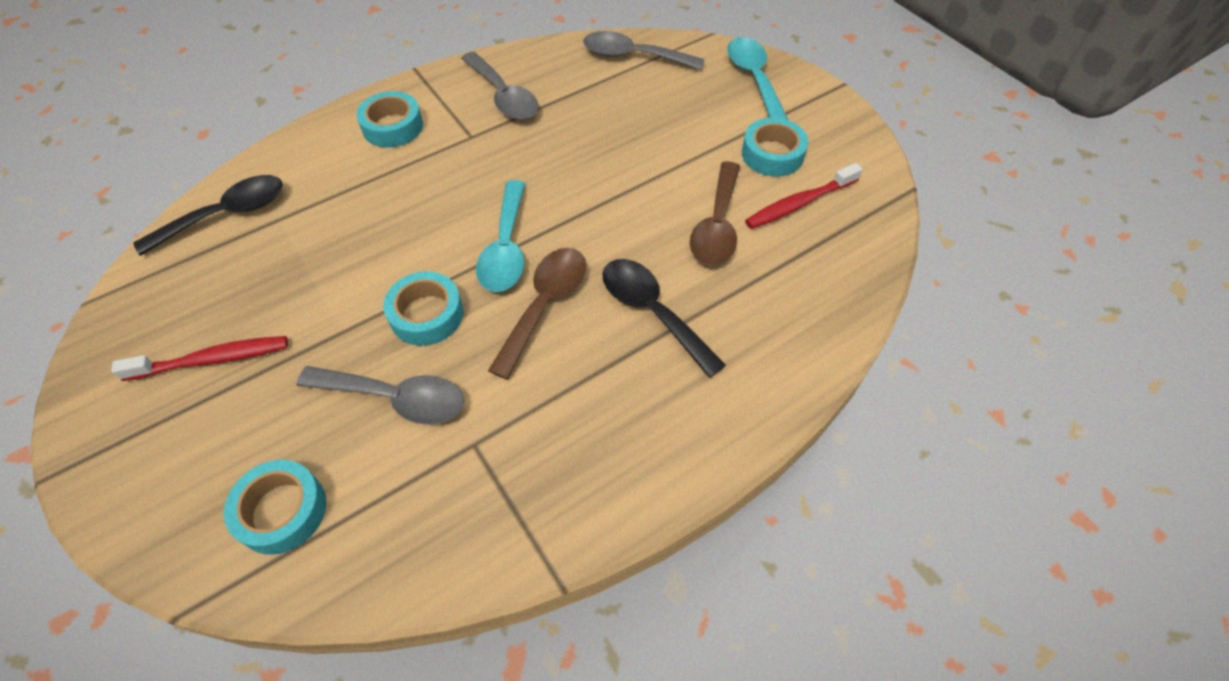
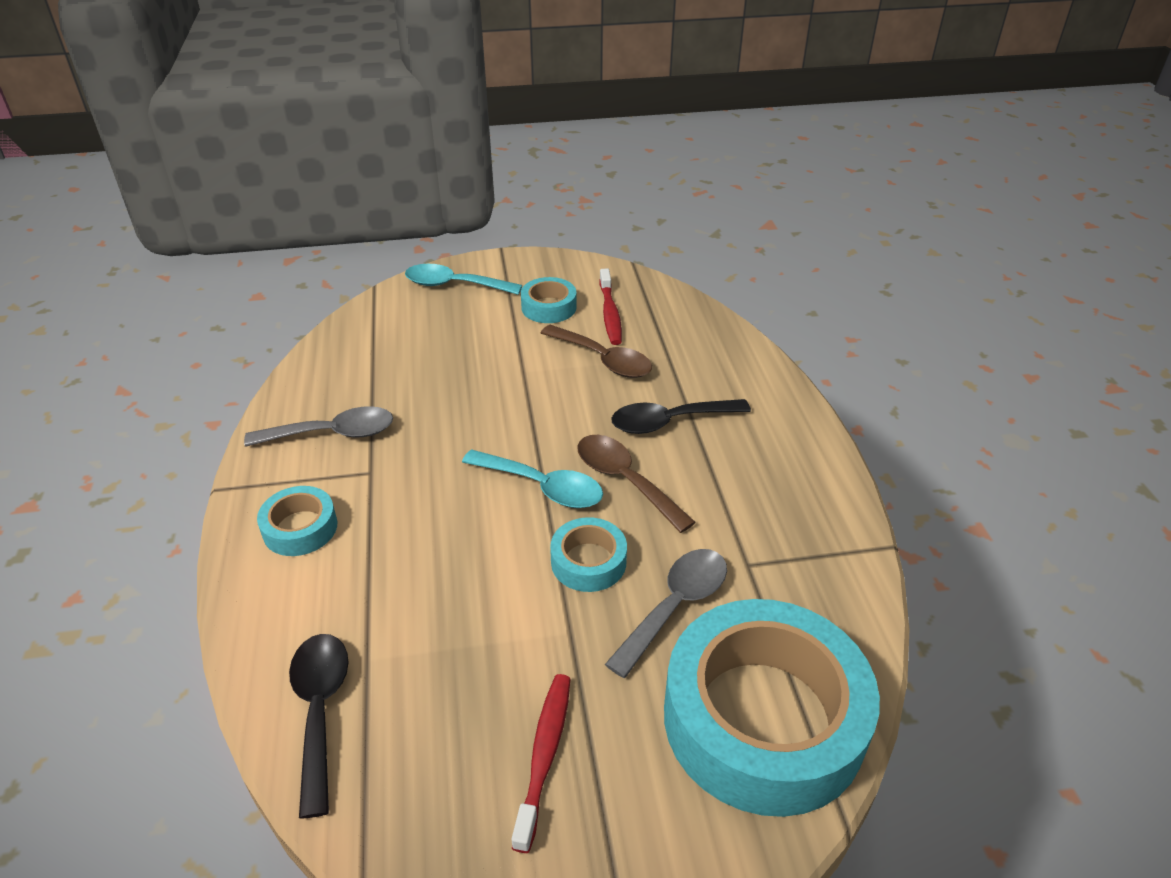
camera: 65 degrees left, 15 degrees down
(282, 511) = (763, 719): turquoise tape -> turquoise tape, size x2.26
(634, 56) = (359, 337): grey spoon -> none

